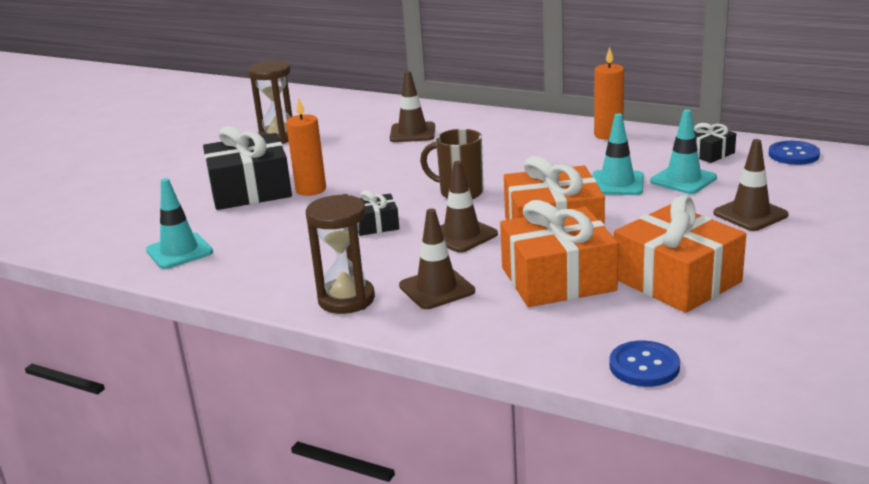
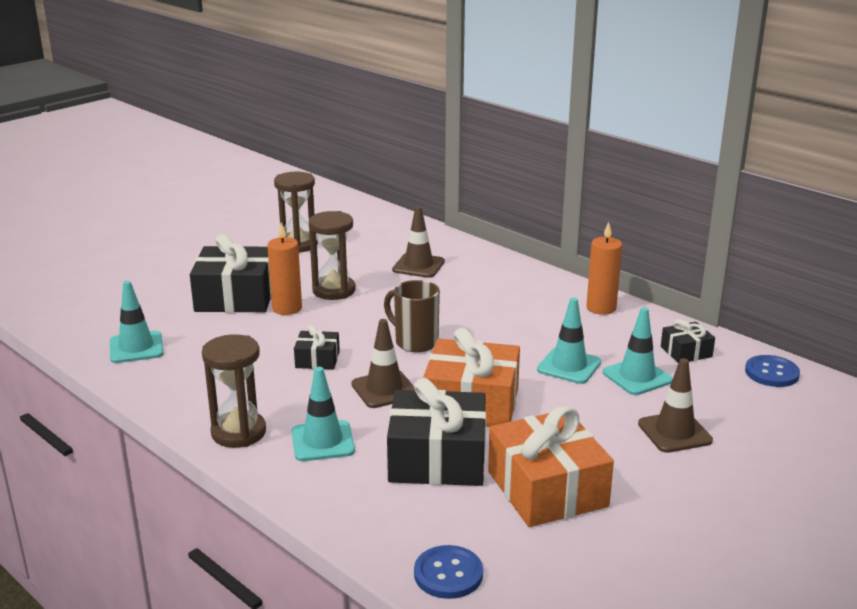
camera: 15 degrees right, 0 degrees up
(346, 167) = (334, 290): none -> brown hourglass
(437, 289) = (322, 441): brown traffic cone -> turquoise traffic cone
(558, 279) = (437, 459): orange gift -> black gift

